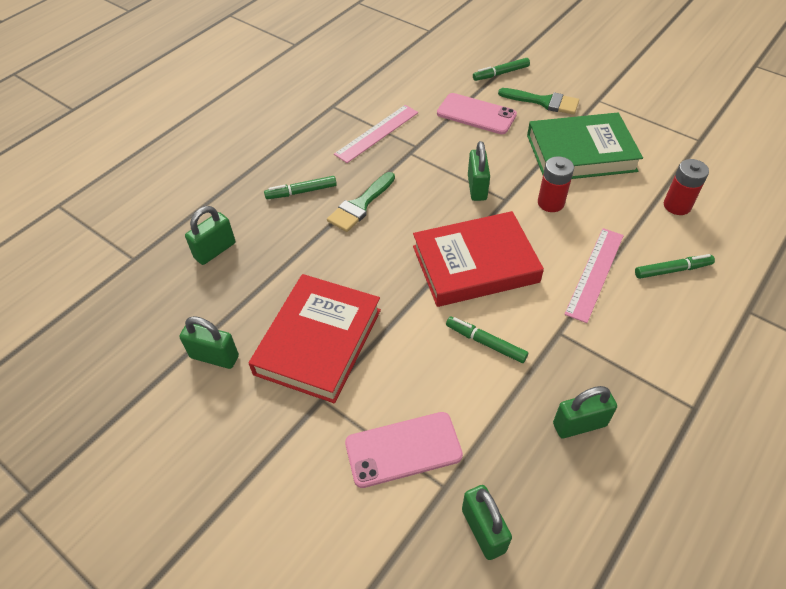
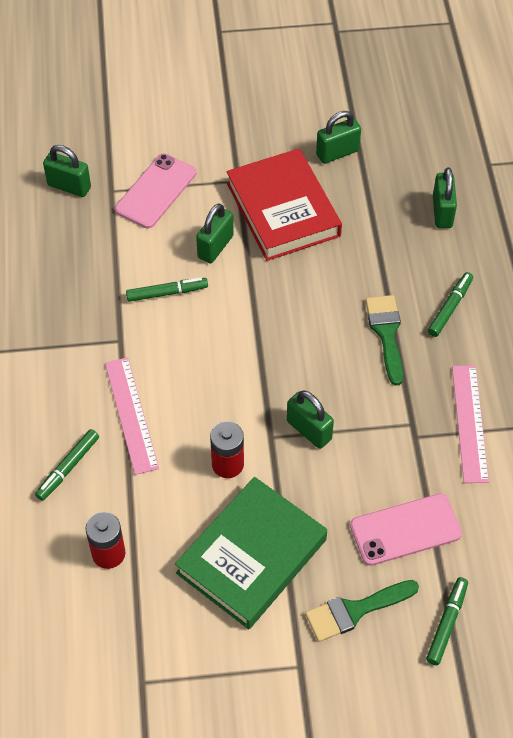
camera: 135 degrees right, 5 degrees up
(475, 264) = (234, 350): red book -> none
(579, 424) = (56, 284): green padlock -> green padlock (215, 247)

